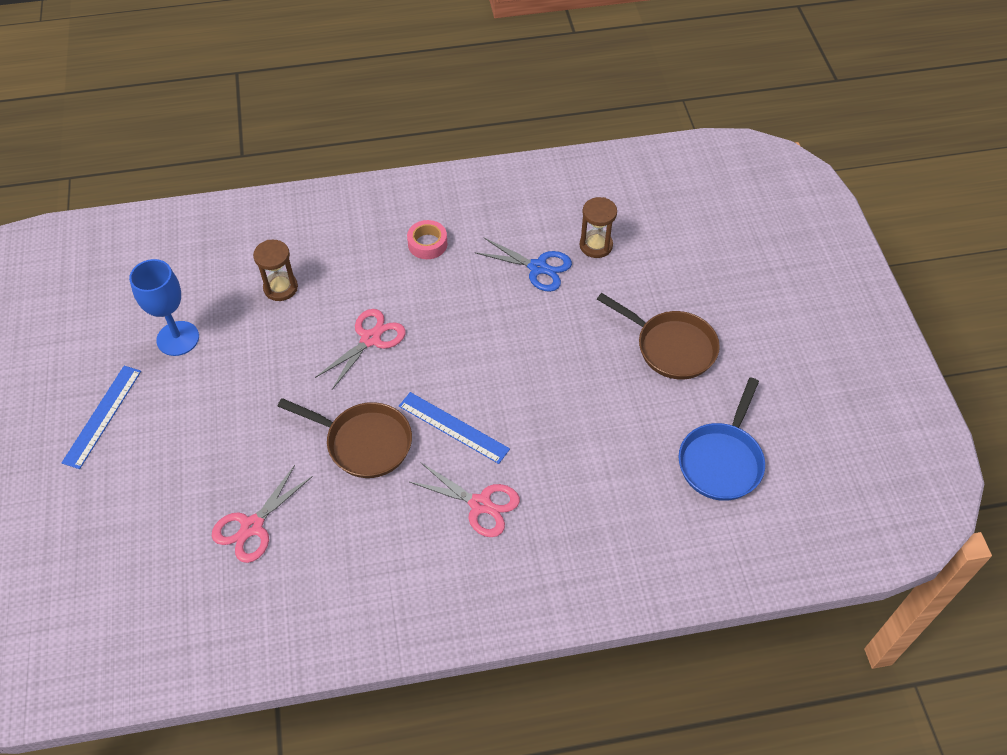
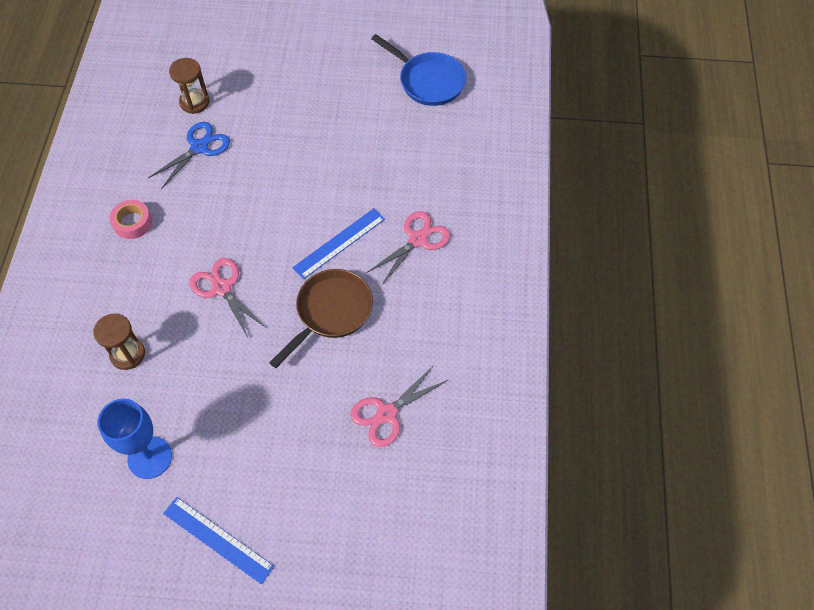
camera: 75 degrees left, 5 degrees up
(252, 526) = (387, 414): pink scissors -> pink scissors turned 90 degrees clockwise
(671, 347) = (318, 82): brown pan -> none

